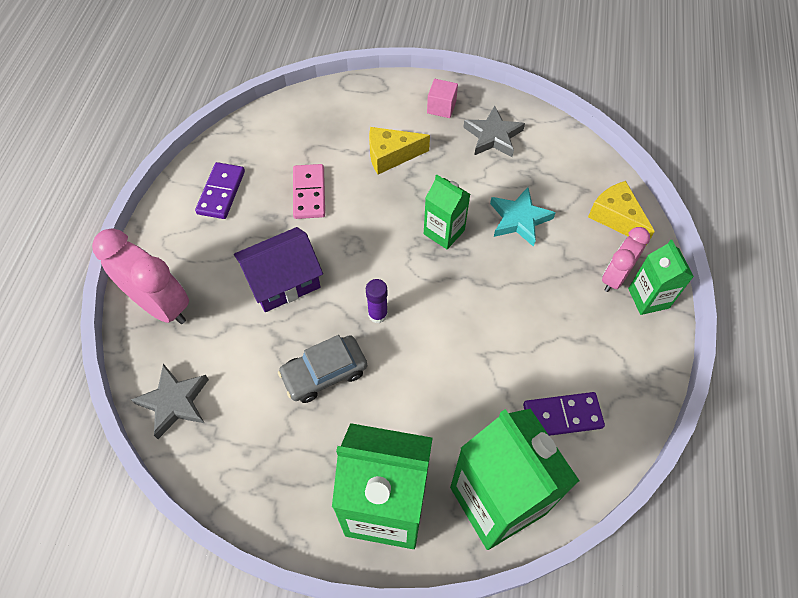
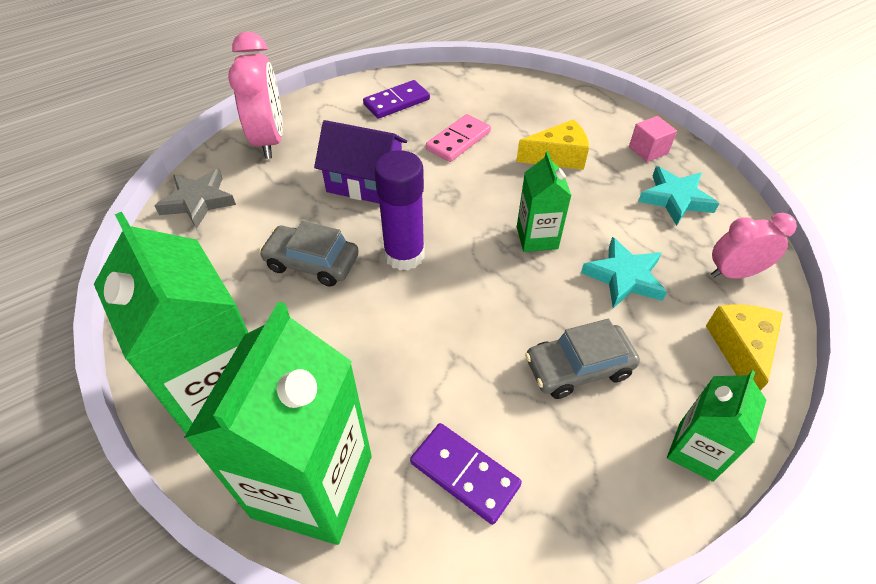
camera: 45 degrees right, 10 degrees down
(378, 314) = (404, 255): purple glue stick -> purple glue stick, size x1.82
(391, 156) = (558, 157): yellow cheese -> yellow cheese turned 135 degrees clockwise
(493, 136) = (675, 199): grey star -> turquoise star
(553, 301) = (578, 368): none -> grey car
(615, 277) = (676, 400): pink clock -> pink clock (734, 273)

